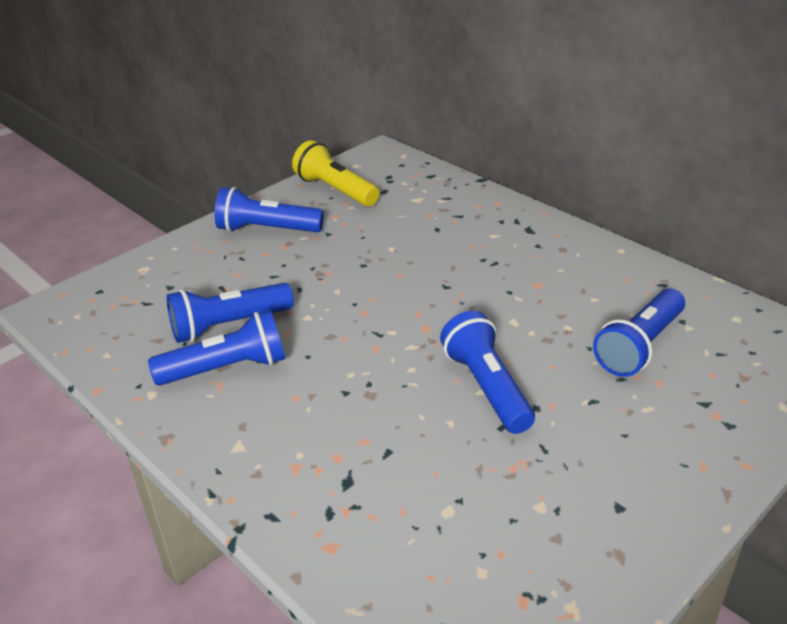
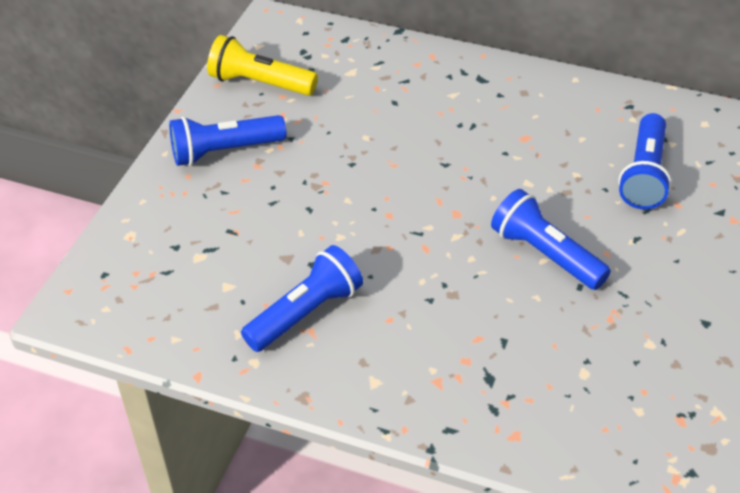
camera: 25 degrees left, 10 degrees up
(228, 325) = (271, 269): blue flashlight -> none

